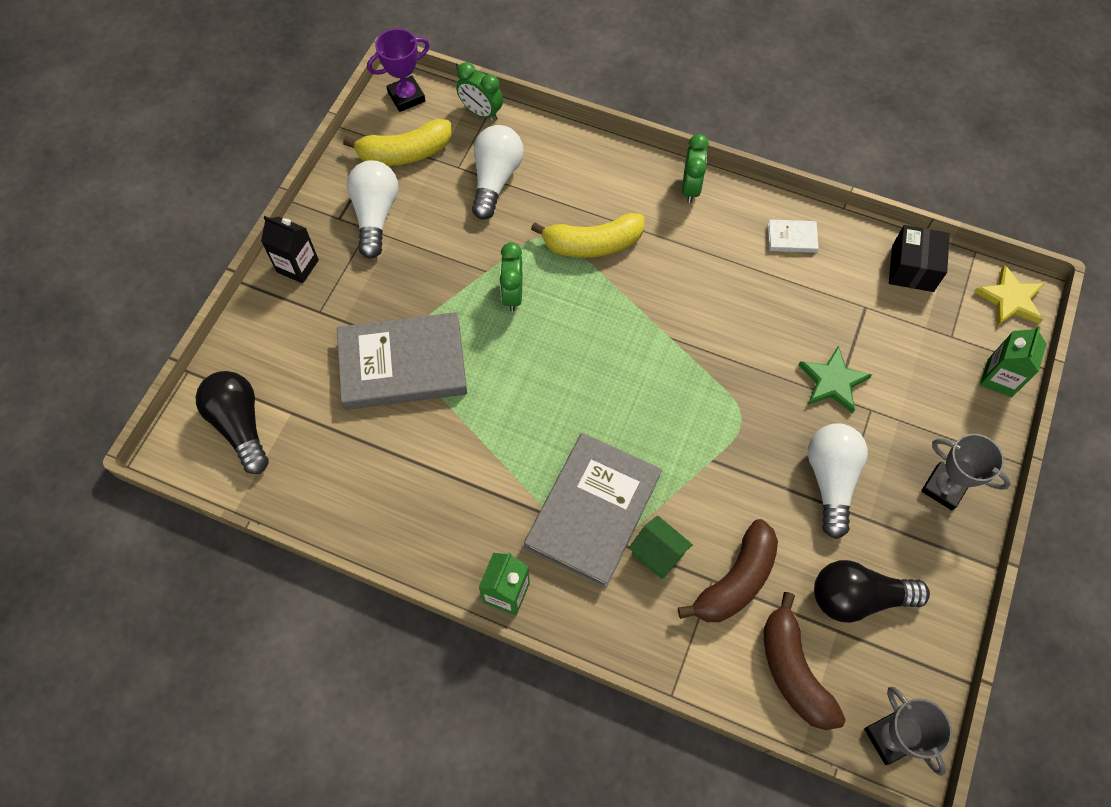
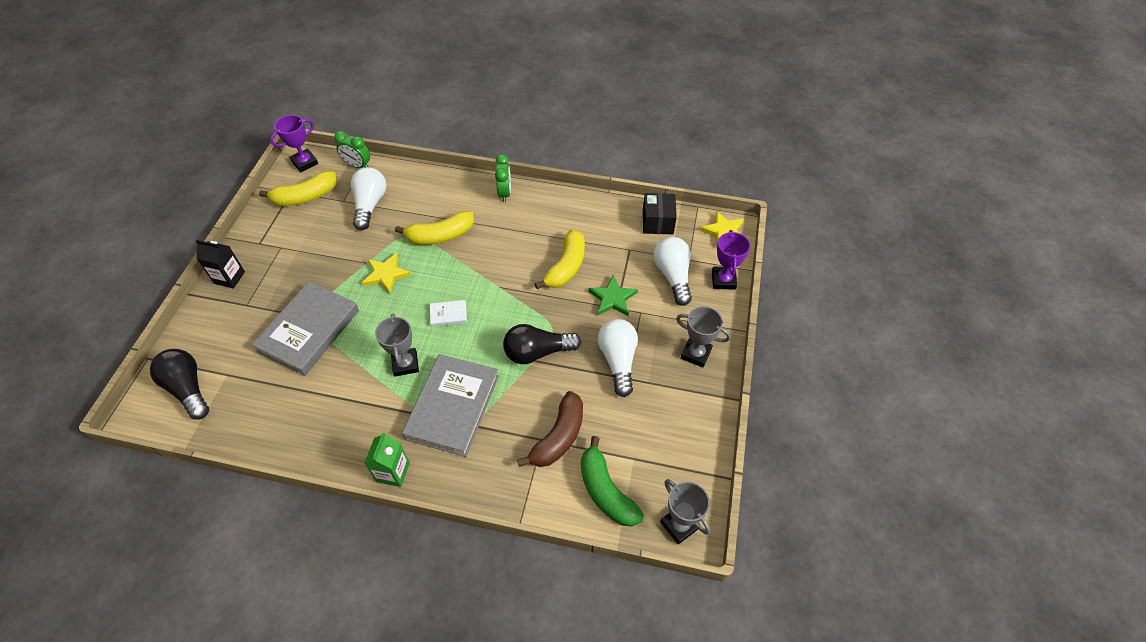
camera: 10 degrees left, 10 degrees down
(375, 215) = (285, 238): white light bulb -> white light bulb (673, 276)
(403, 365) = (309, 331): grey book -> grey book turned 45 degrees counterclockwise
(512, 294) = (386, 274): green clock -> yellow star
(532, 436) = (405, 364): none -> grey trophy
(657, 554) = (501, 428): green house -> none
(770, 321) = (566, 266): none -> yellow banana
(792, 238) = (576, 214): white book -> white book (448, 314)
(793, 671) = (606, 491): brown banana -> green banana
(857, 597) = (645, 434): black light bulb -> black light bulb (537, 352)
(999, 378) = (723, 280): green carton -> purple trophy

